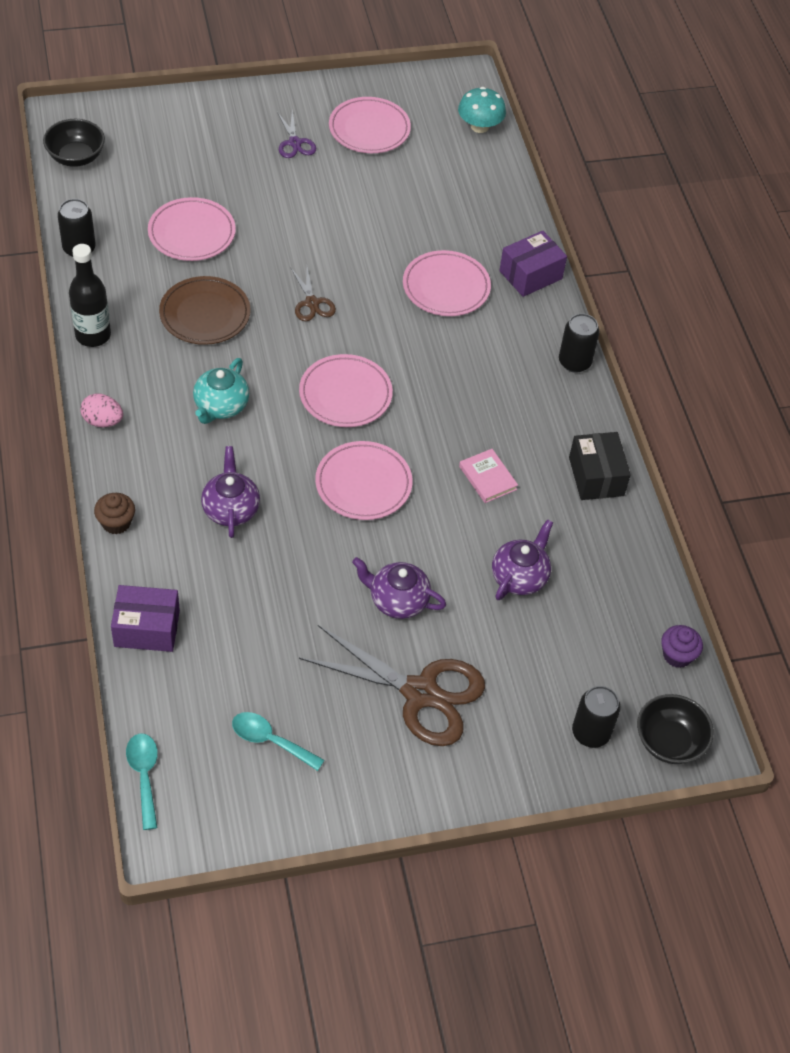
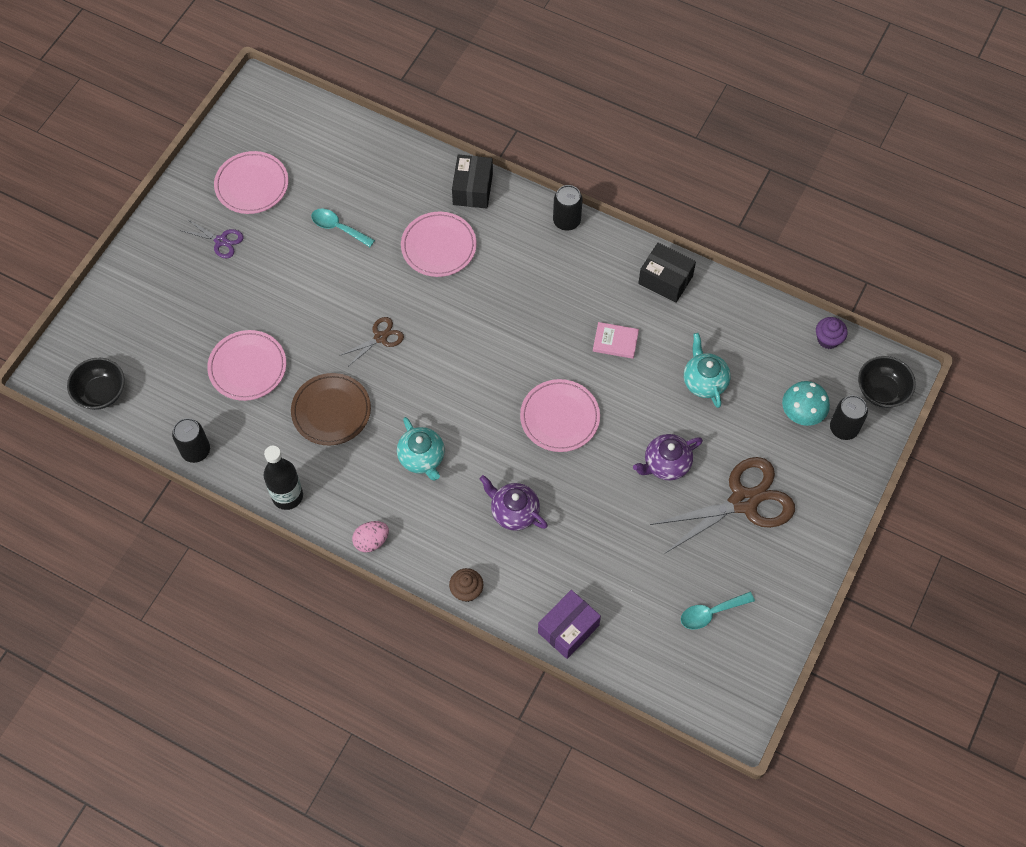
camera: 45 degrees left, 10 degrees up
(144, 776) = (680, 706): turquoise spoon -> turquoise spoon (338, 228)
(312, 303) = (380, 337): brown scissors -> brown scissors turned 60 degrees counterclockwise
(345, 394) = (477, 374): pink plate -> none
(479, 126) = (313, 116): turquoise mushroom -> turquoise mushroom (802, 412)
(519, 576) = (704, 381): purple teapot -> turquoise teapot
(530, 275) = (472, 189): purple box -> black box

